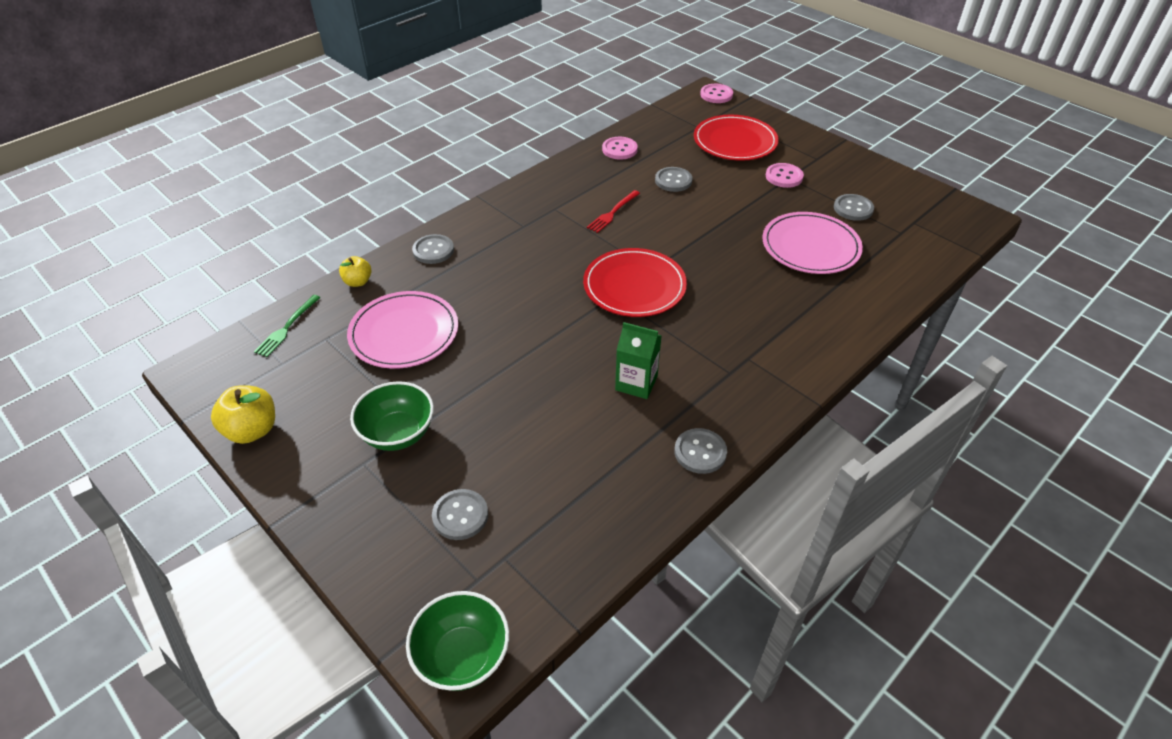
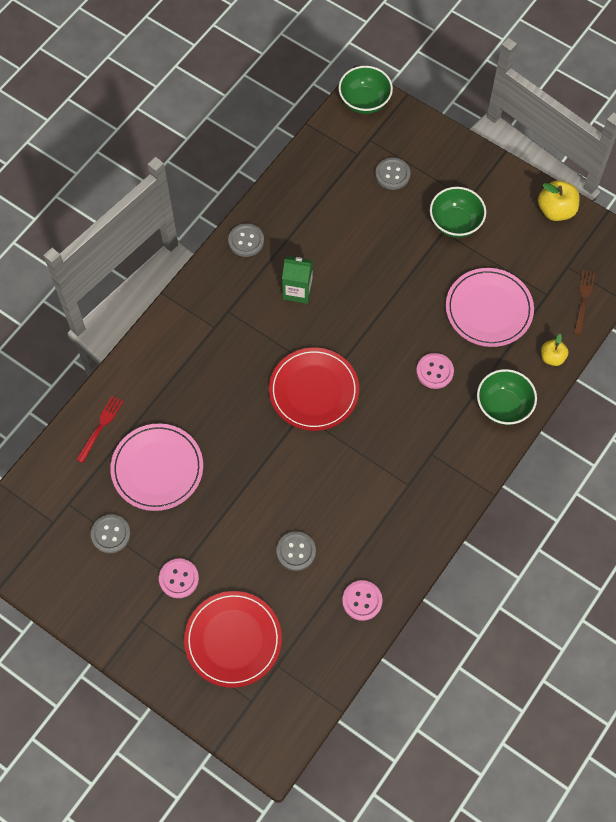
camera: 170 degrees right, 20 degrees up
(287, 328) = (583, 300): green fork -> brown fork
(433, 250) = (503, 406): grey button -> green bowl
(612, 213) = (350, 487): red fork -> red fork (100, 427)
(716, 95) = (260, 747): pink button -> pink button (434, 371)

